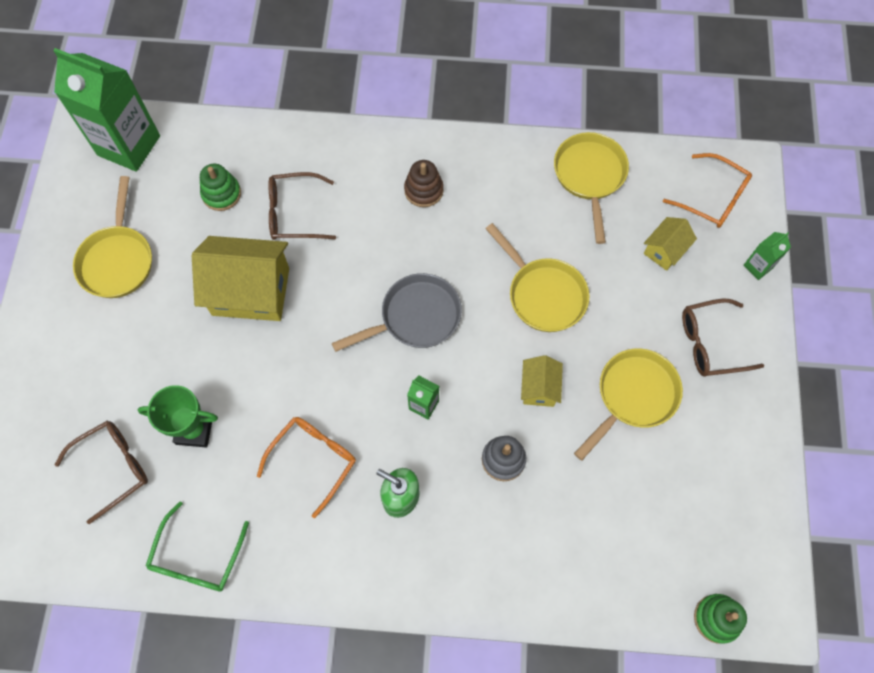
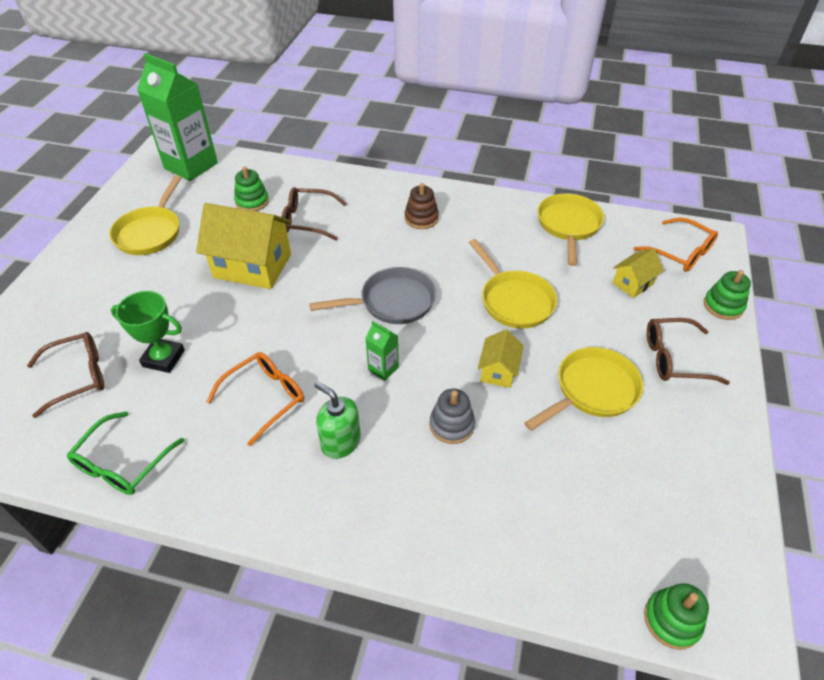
camera: 10 degrees right, 20 degrees down
(758, 266) = (723, 306): green carton -> green stacking toy

